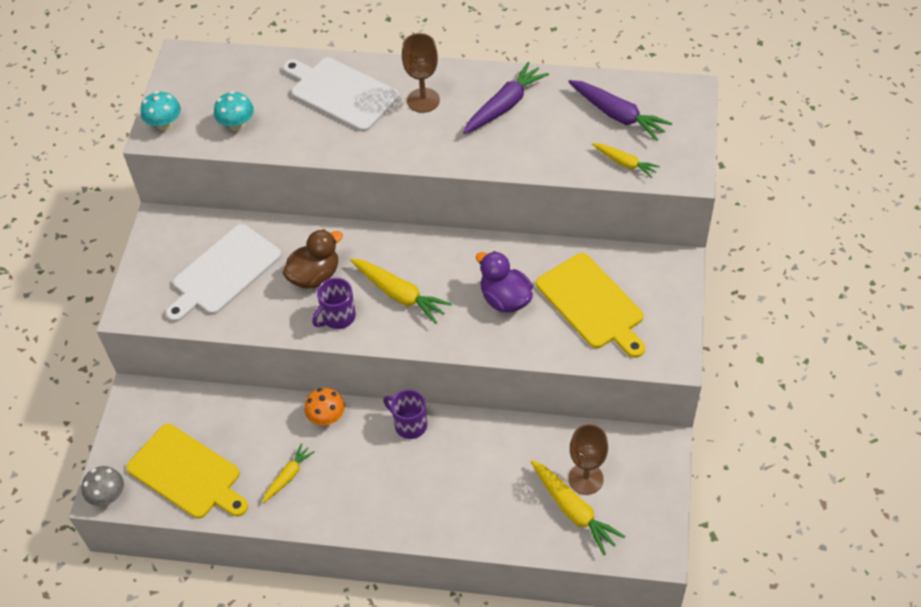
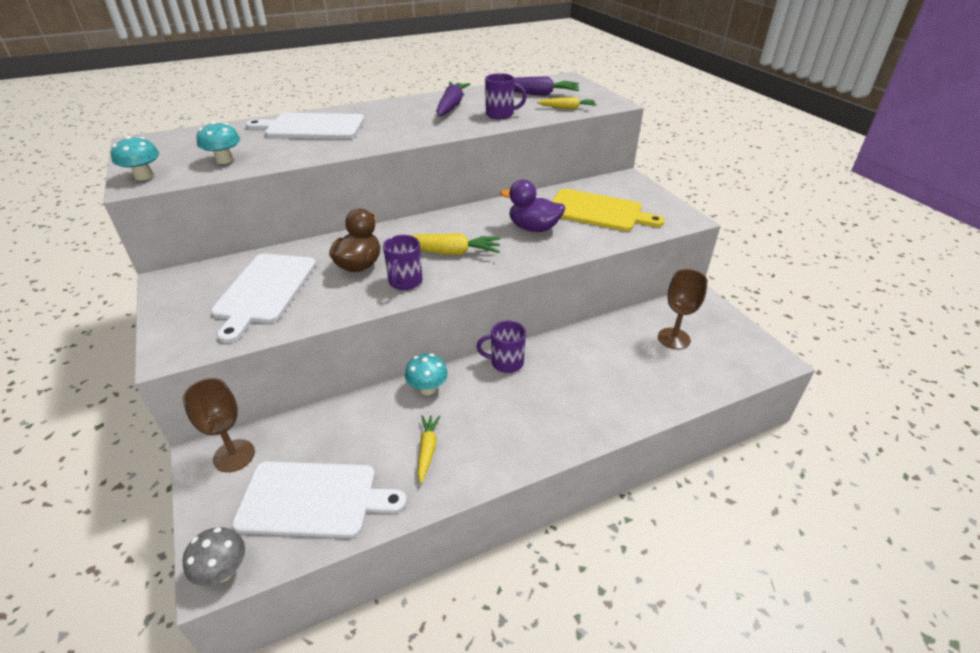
camera: 35 degrees left, 15 degrees down
(187, 473) = (313, 499): yellow cutting board -> white cutting board
(326, 417) = (427, 388): orange mushroom -> turquoise mushroom
(423, 100) = (385, 116): brown goblet -> brown goblet (234, 455)
(541, 147) = (500, 115): none -> purple mug
(573, 510) = (688, 361): yellow carrot -> none

